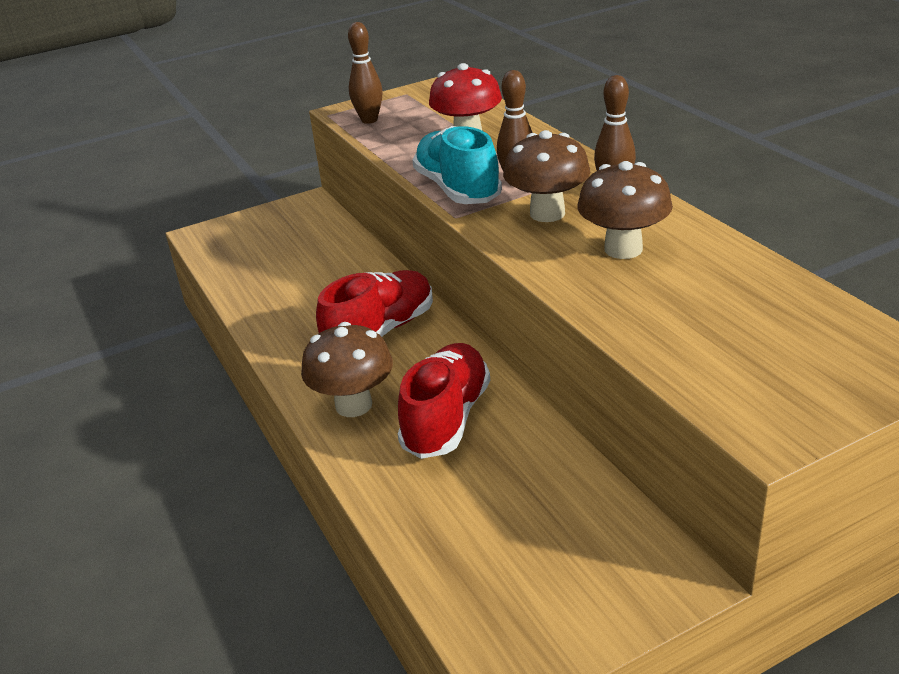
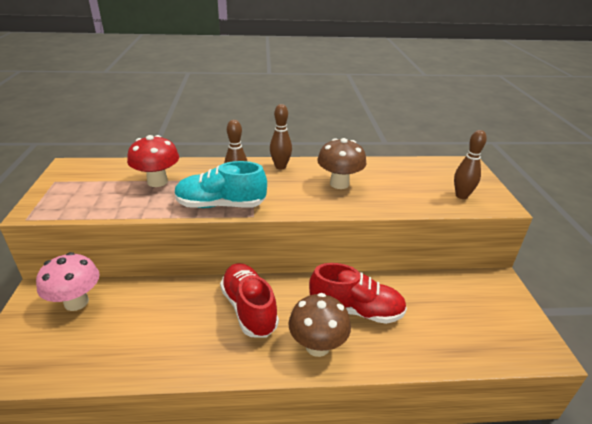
camera: 70 degrees left, 0 degrees up
(310, 227) = (76, 302): none -> pink mushroom
(369, 120) = (70, 205): brown bowling pin -> brown bowling pin (461, 196)
(446, 418) = (356, 310): red shoe -> red shoe turned 150 degrees clockwise
(547, 213) = (283, 189): brown mushroom -> none

